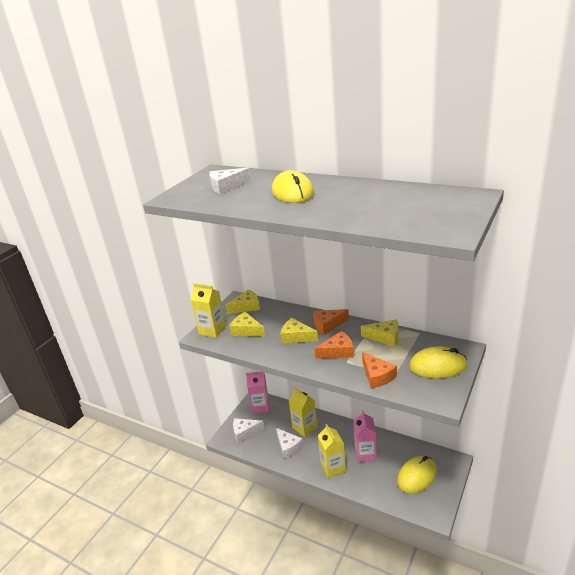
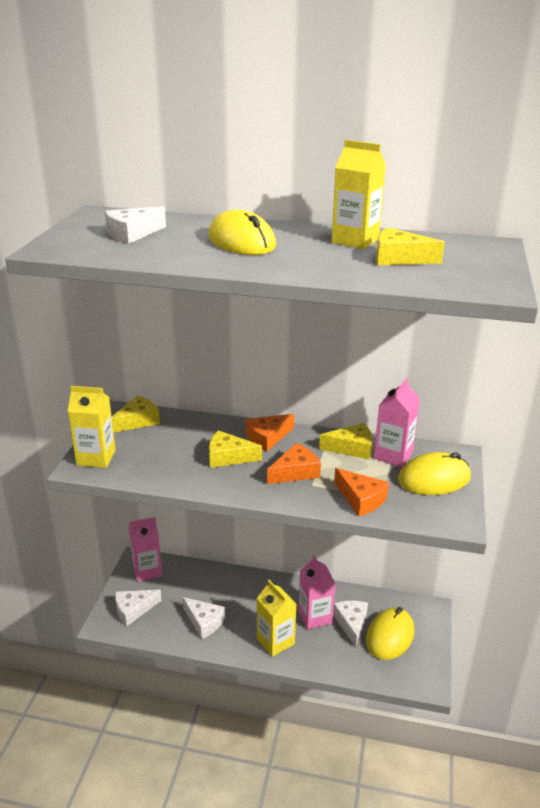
camera: 20 degrees left, 0 degrees up
(246, 330) = (150, 454): yellow cheese -> yellow cheese (399, 258)
(304, 427) = (220, 592): yellow carton -> yellow carton (355, 241)
(390, 462) = (351, 623): none -> white cheese
(413, 345) = (393, 455): none -> pink carton

